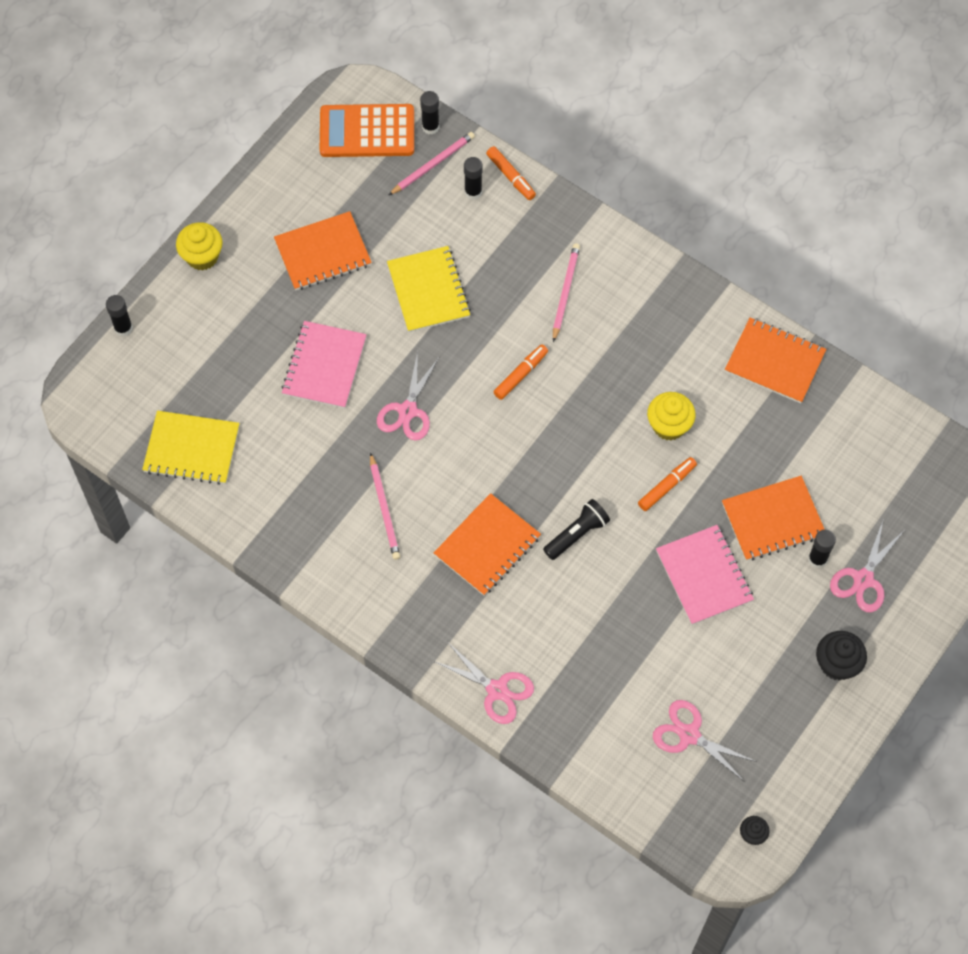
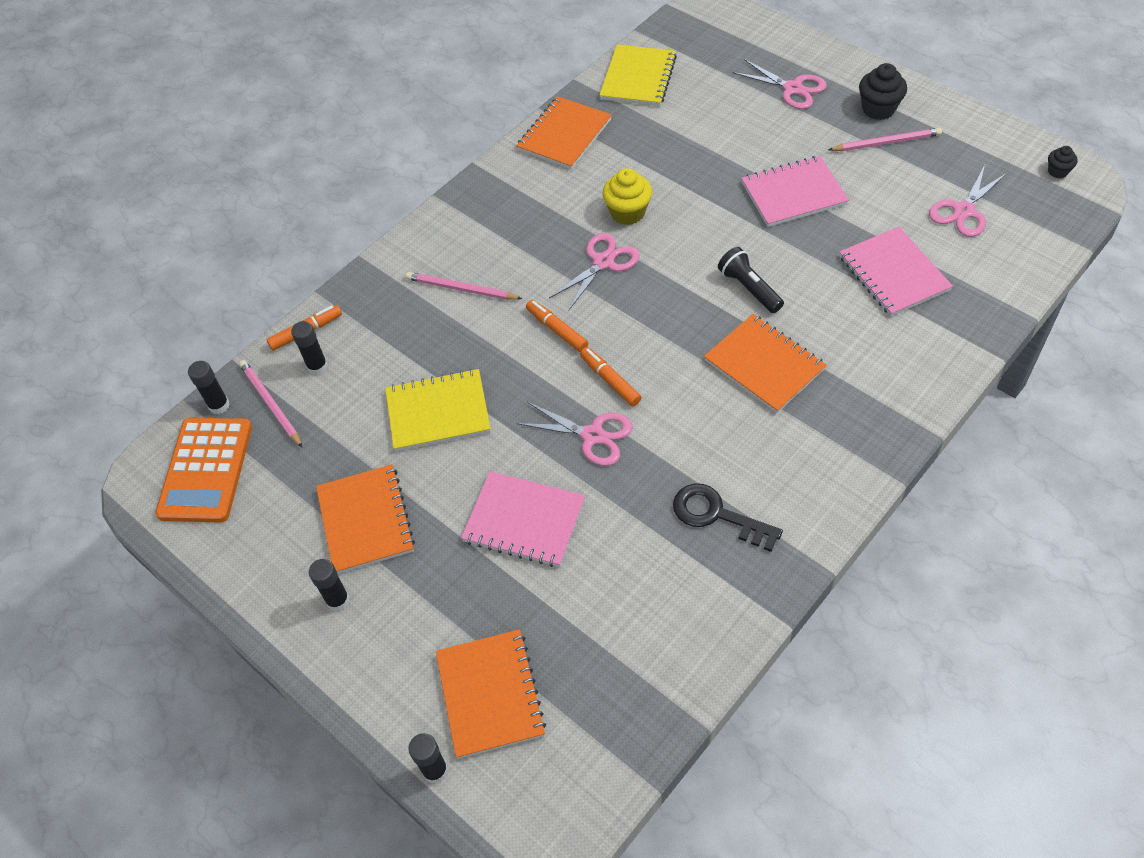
camera: 80 degrees left, 10 degrees down
(191, 449) = (629, 678): yellow notebook -> yellow notebook (638, 78)
(202, 256) = (342, 664): yellow cupcake -> none
(332, 508) = (717, 515): none -> black key
(384, 508) = (718, 461): pink pencil -> pink pencil (886, 142)
(497, 690) = (935, 361): pink scissors -> pink scissors (603, 262)
(601, 662) = (893, 273): none -> pink notebook
(667, 486) = (695, 217): orange marker -> orange marker (610, 380)
(773, 520) = (733, 143): orange notebook -> orange notebook (490, 694)
(817, 559) = (773, 116): black glue stick -> black glue stick (338, 600)

